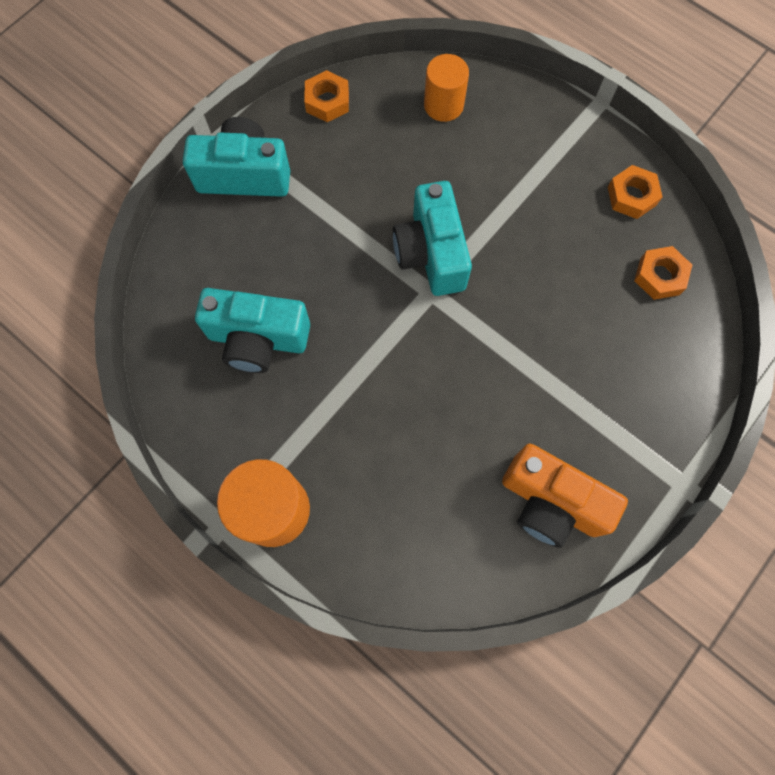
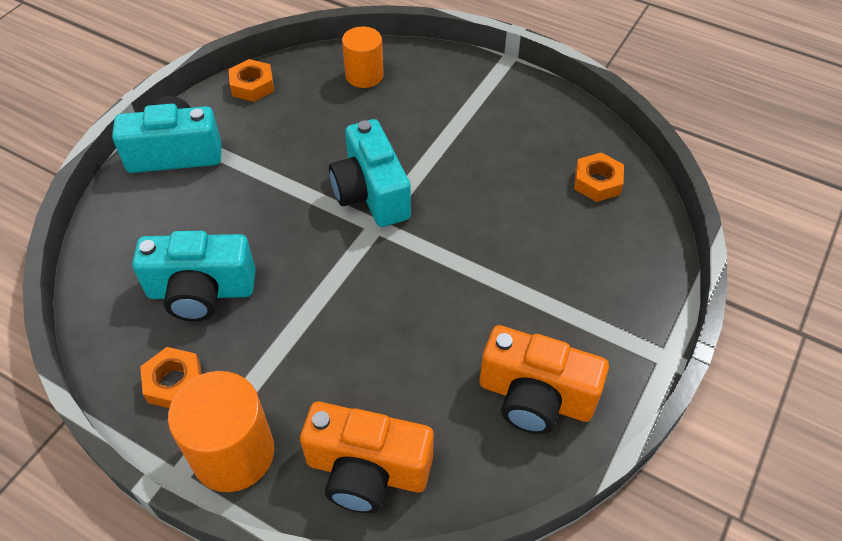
camera: 10 degrees left, 20 degrees down
(388, 547) = (367, 471): none -> orange camera
(631, 196) = (555, 123): orange nut -> orange nut (174, 382)

